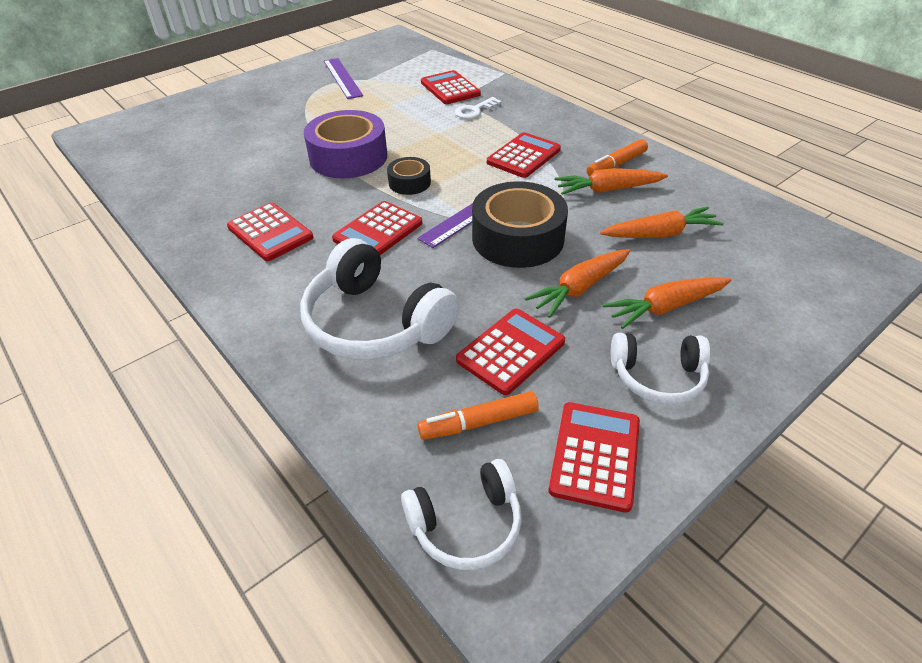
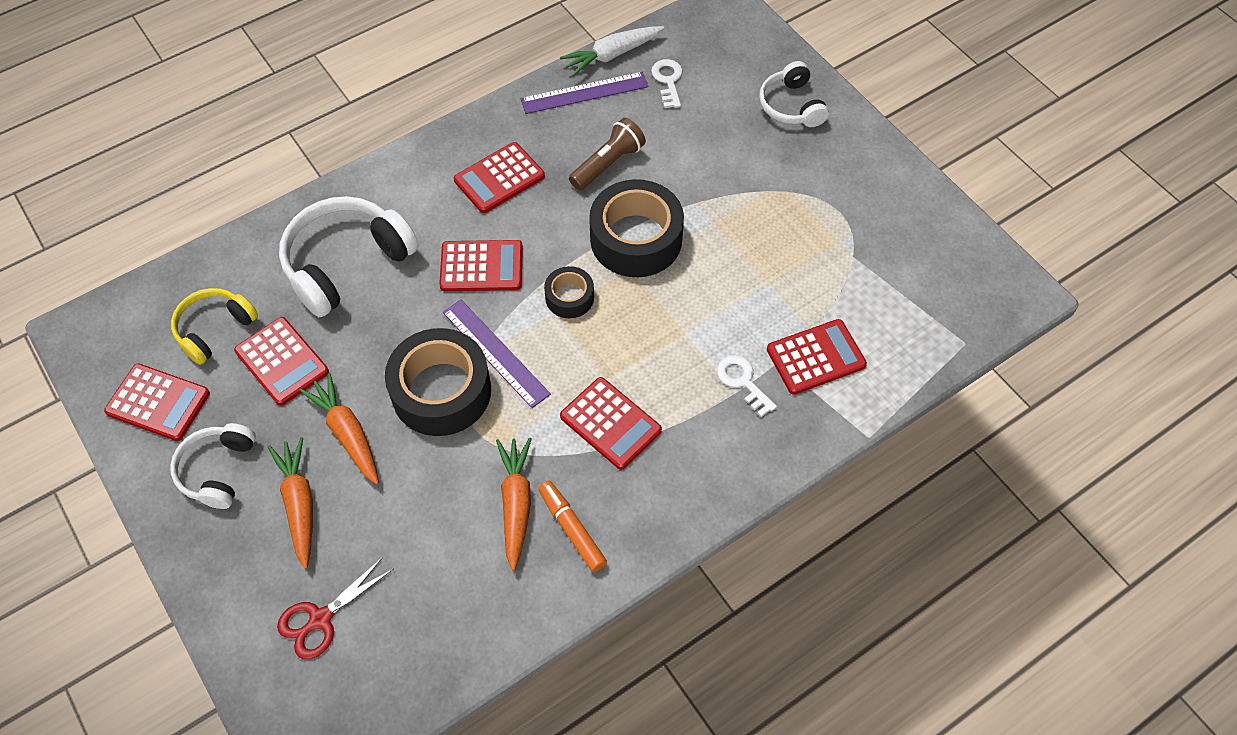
camera: 95 degrees right, 15 degrees up
(127, 183) = (612, 55): none -> white carrot
(173, 153) = (668, 81): none -> white key
(264, 175) = (608, 164): none -> brown flashlight
(342, 78) = (859, 228): purple ruler -> purple ruler (584, 92)
(348, 157) = (636, 239): purple tape -> black tape
(378, 231) = (481, 266): red calculator -> red calculator turned 135 degrees clockwise
(466, 524) = (134, 313): white headphones -> white headphones (791, 106)
(478, 423) = (214, 329): orange marker -> yellow headphones
(660, 234) = (416, 536): orange carrot -> none
(762, 275) = (321, 619): none -> red scissors

